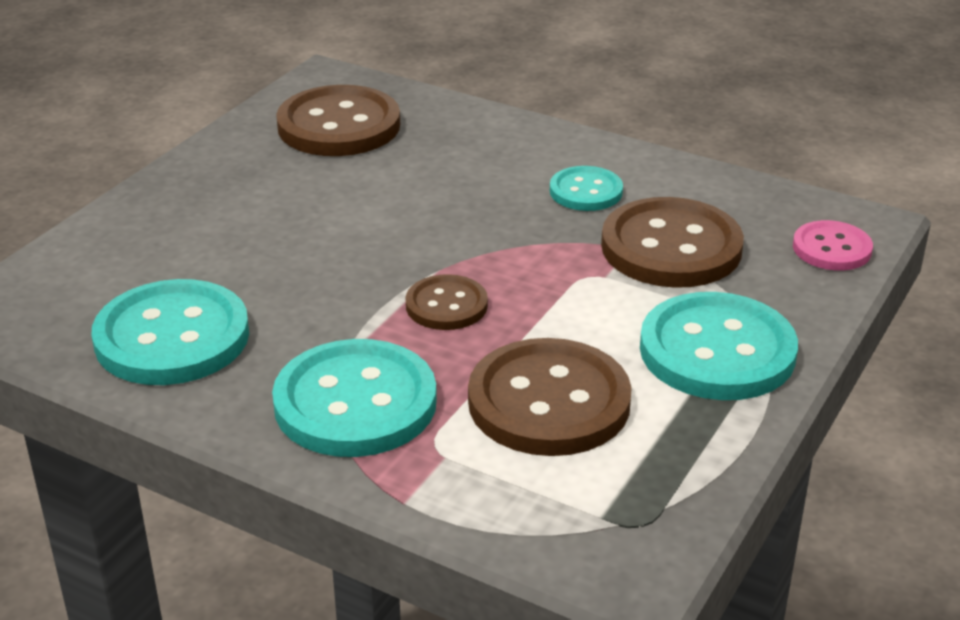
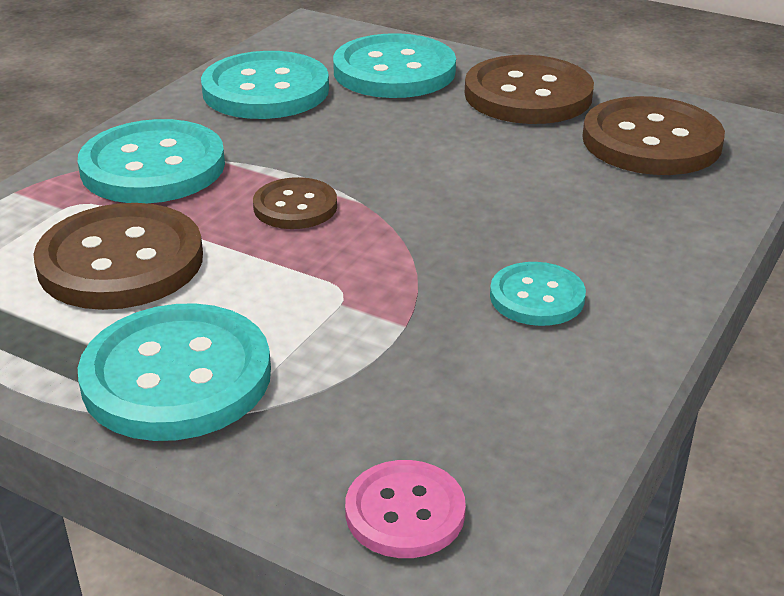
camera: 90 degrees right, 0 degrees up
(146, 252) = (394, 71): none -> turquoise button
(671, 247) = (405, 357): brown button -> brown button (528, 95)

